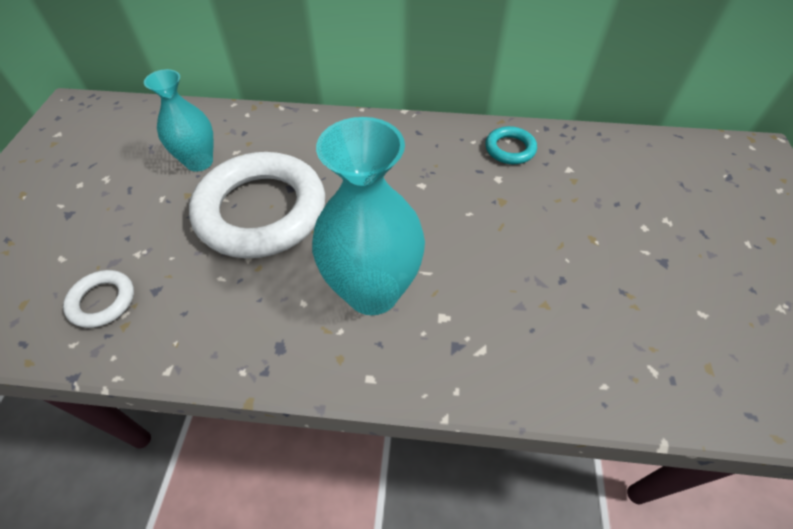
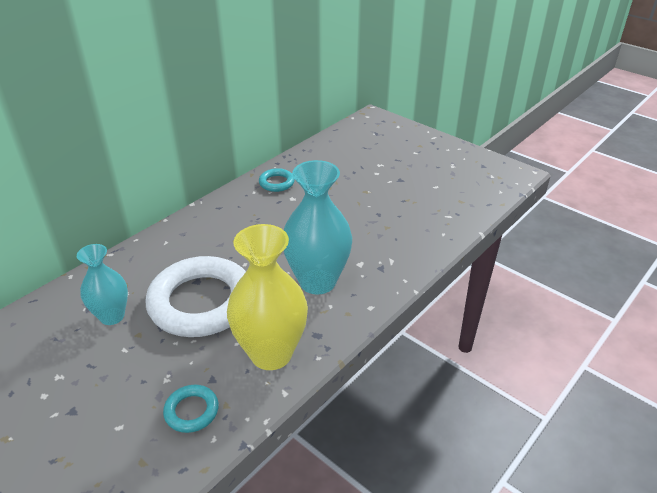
camera: 55 degrees left, 15 degrees down
(102, 301) = (191, 411): white ring -> turquoise ring
(221, 319) = (271, 353): none -> yellow vase

